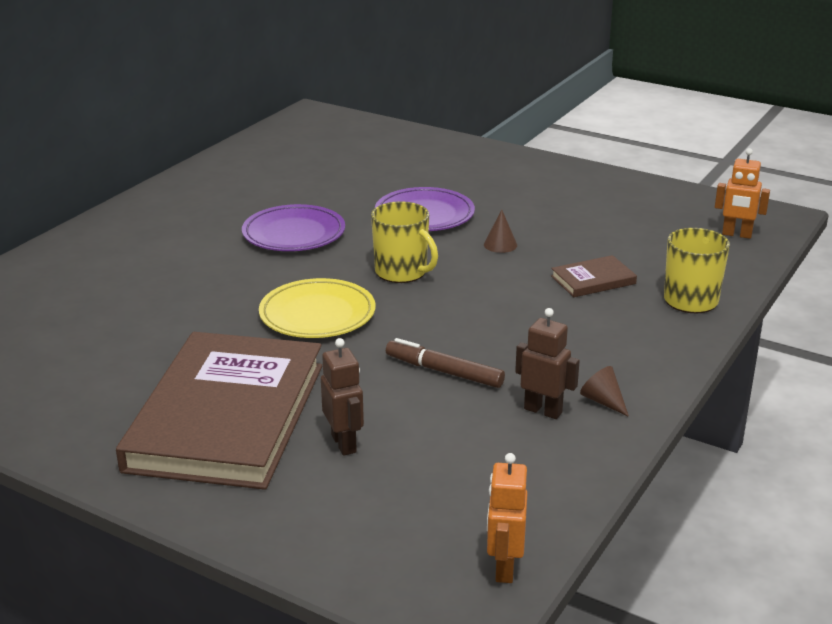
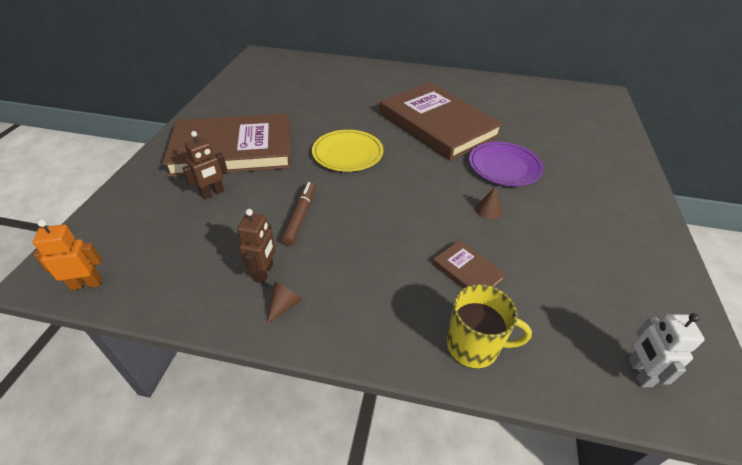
camera: 70 degrees right, 15 degrees up
(294, 234) = (437, 124): purple plate -> brown book
(402, 272) = (417, 174): yellow mug -> none
(736, 234) = (639, 372): orange robot -> white robot

